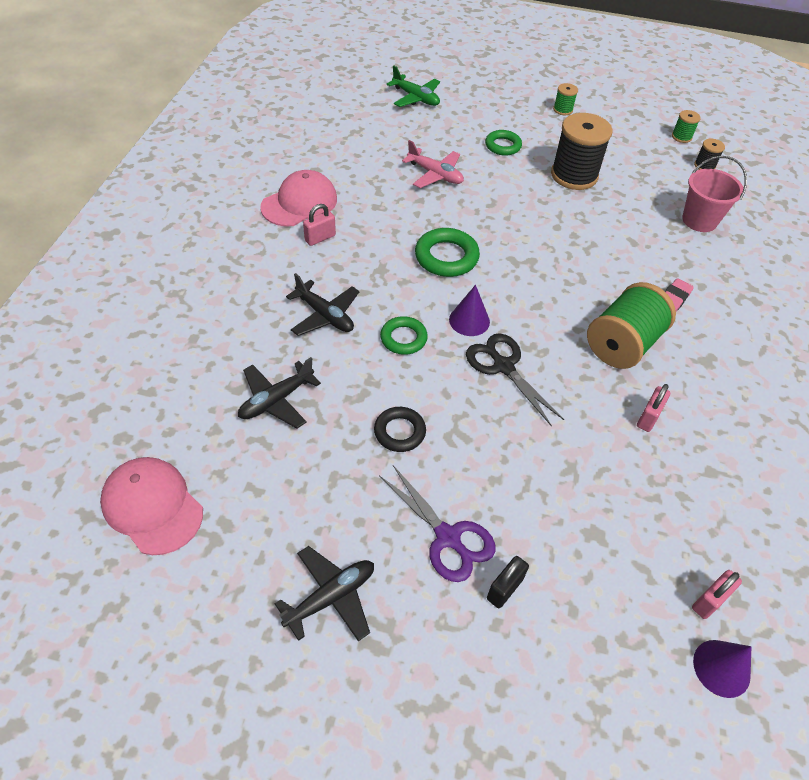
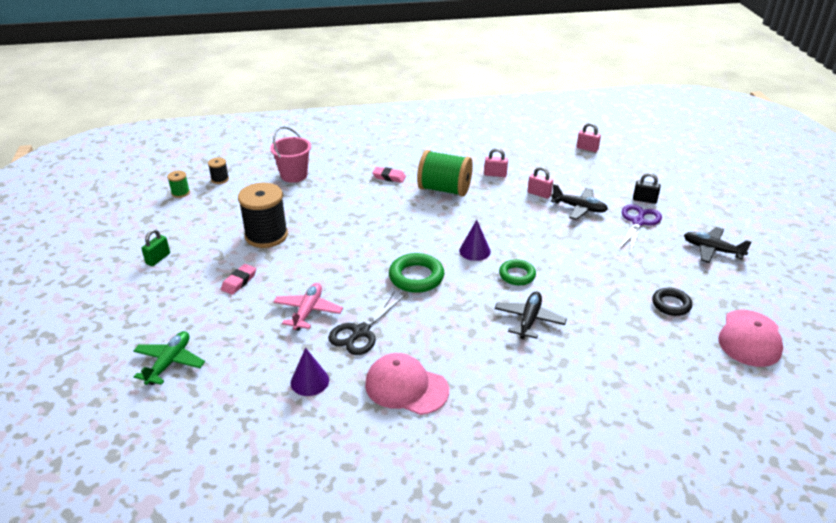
camera: 110 degrees left, 15 degrees down
(276, 400) = (623, 315): black plane -> black plane (579, 208)
(320, 238) = (445, 355): pink padlock -> pink padlock (539, 194)
(399, 432) = (592, 256): black ring -> black ring (671, 304)
(503, 146) = (239, 282): green ring -> pink eraser
(503, 366) = (503, 228): black scissors -> black scissors (360, 332)
(562, 110) = (158, 259): green spool -> green padlock
(721, 668) = (615, 144): purple cone -> purple cone (309, 381)

